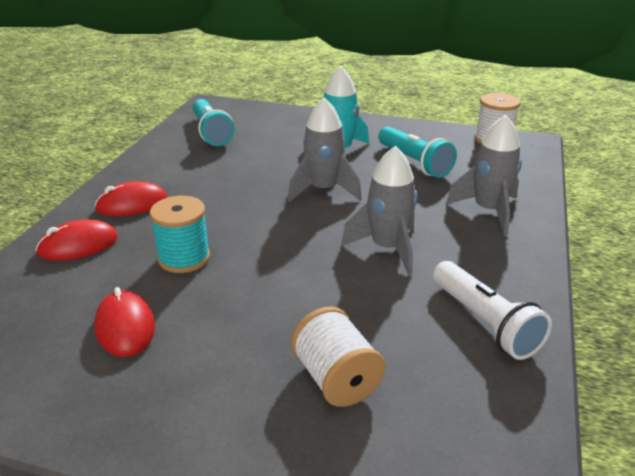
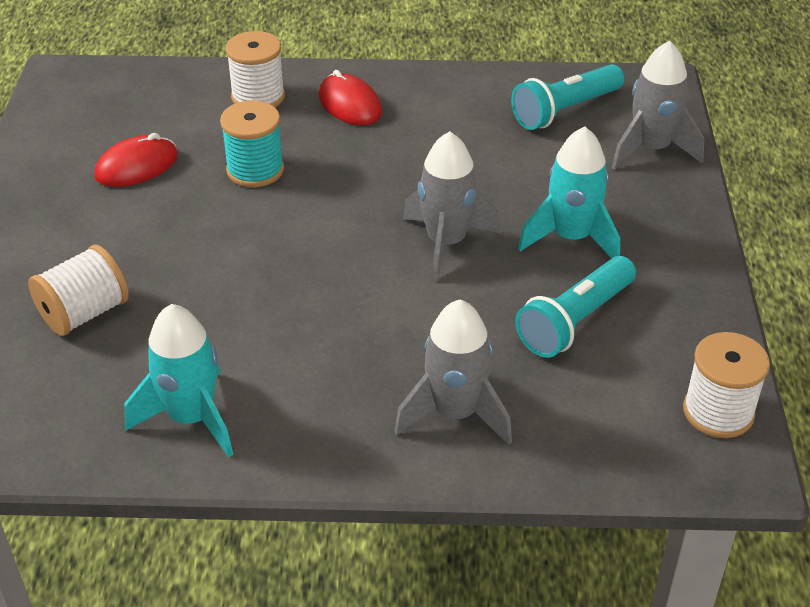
camera: 75 degrees right, 10 degrees up
(78, 245) = (258, 97): red mouse -> white spool
(387, 248) = (322, 321): grey rocket -> grey rocket (651, 149)
(484, 322) = (191, 418): white flashlight -> turquoise rocket

